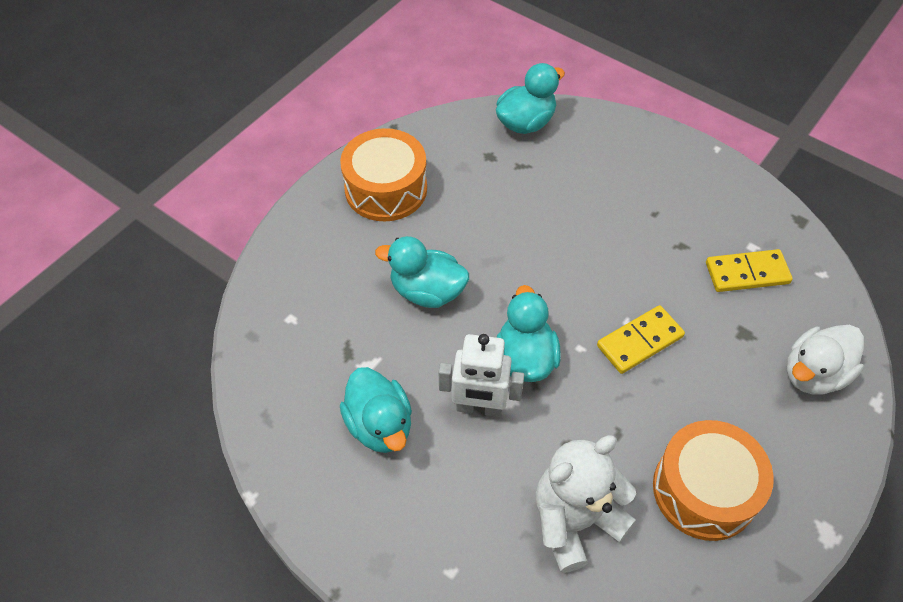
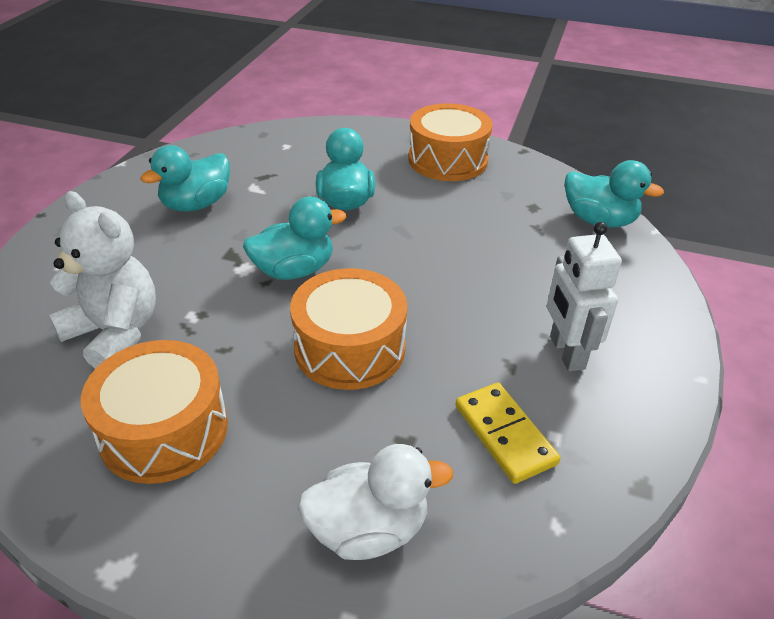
camera: 70 degrees right, 15 degrees down
(479, 408) = (228, 252): white robot -> white robot (566, 353)
(639, 341) = (350, 348): yellow domino -> orange drum
(813, 374) = (369, 529): white duck -> white duck turned 135 degrees clockwise

